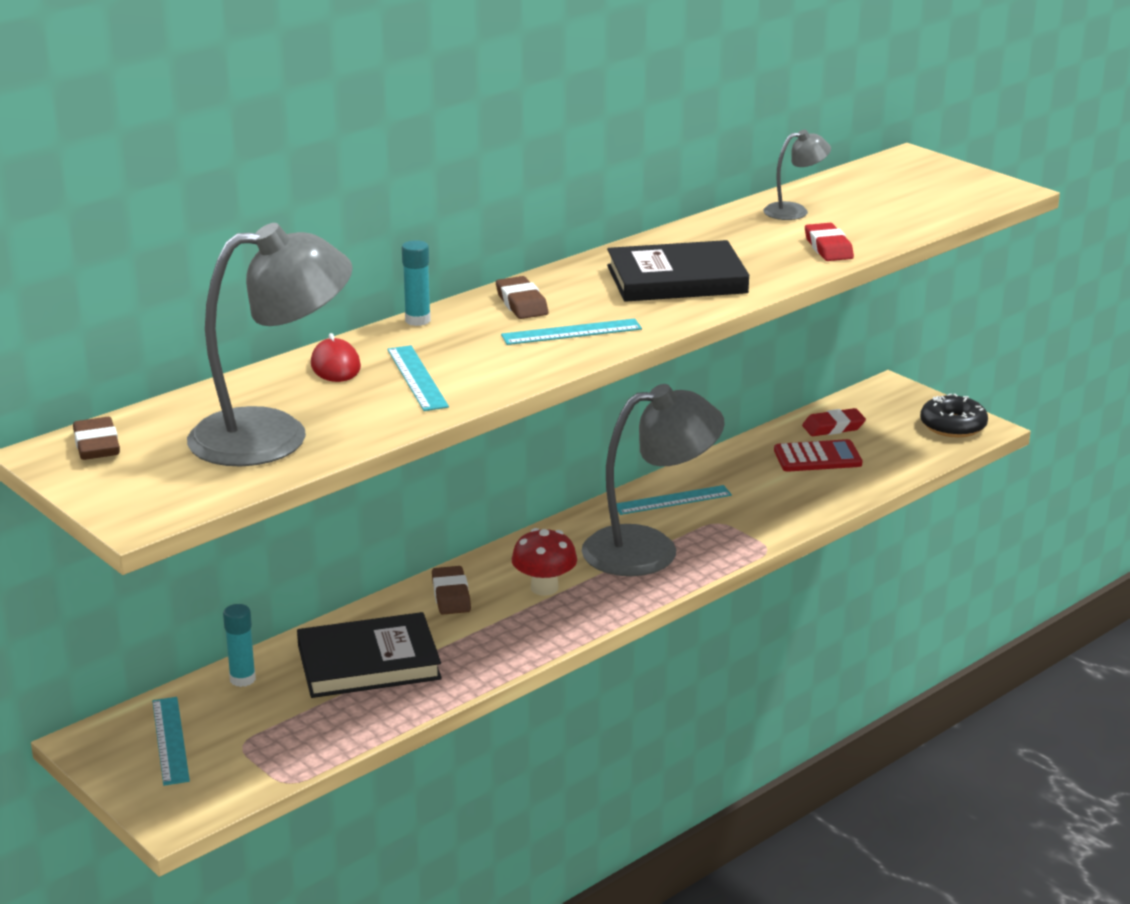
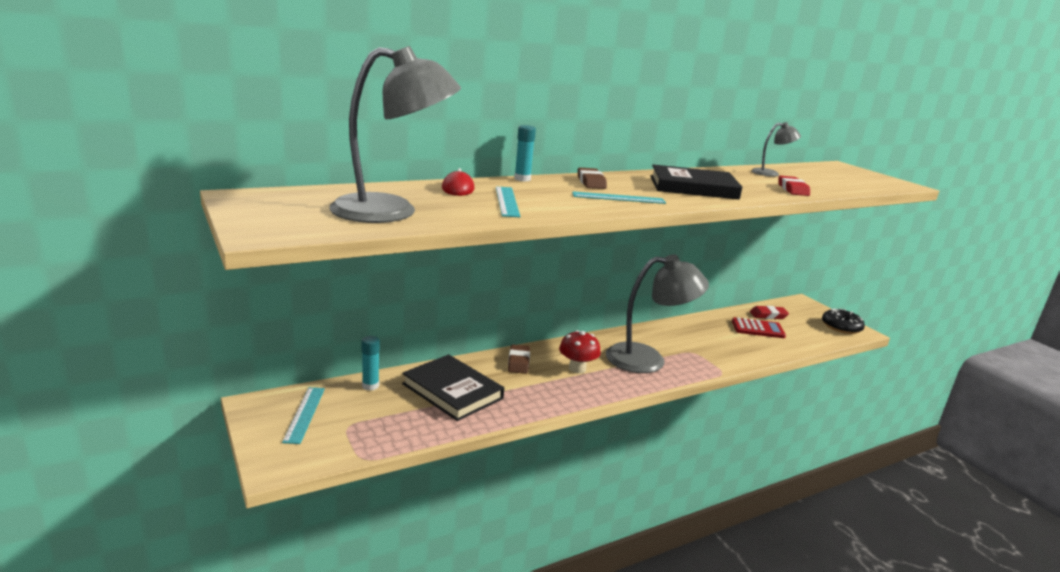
camera: 10 degrees right, 5 degrees down
(97, 445) = (272, 197): brown eraser -> none
(369, 662) = (452, 391): black book -> black book turned 45 degrees clockwise
(672, 500) = (667, 335): turquoise ruler -> none

